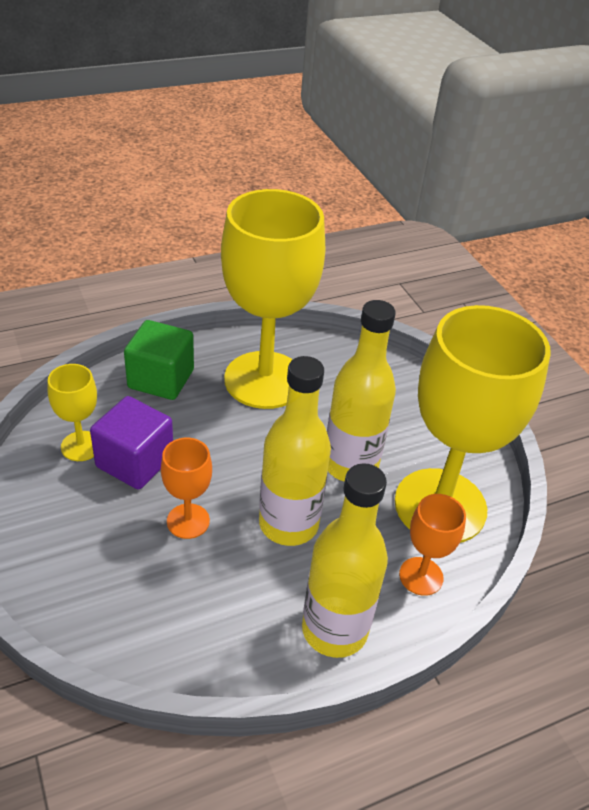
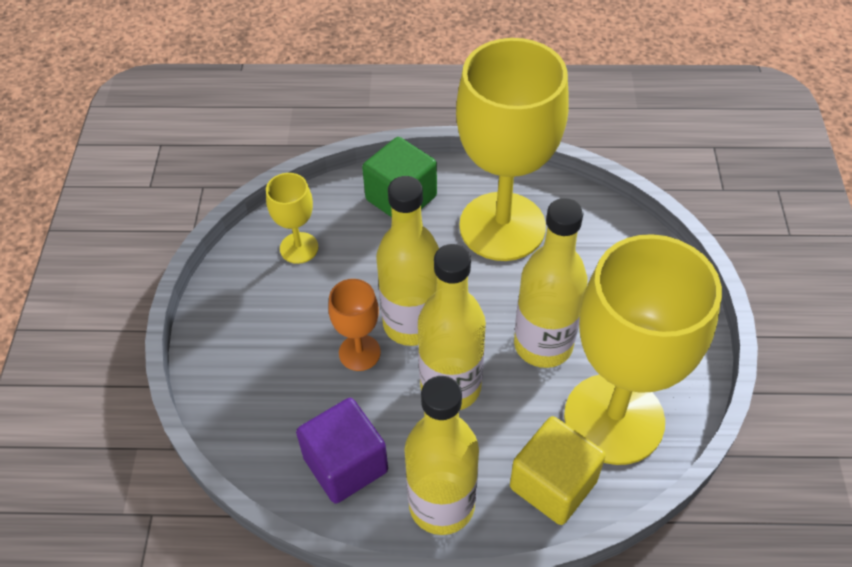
camera: 30 degrees right, 10 degrees up
(135, 462) = (339, 278): purple cube -> purple cube (345, 464)
(225, 481) = (412, 323): none -> yellow bottle
(421, 576) = (553, 484): orange goblet -> yellow cube

